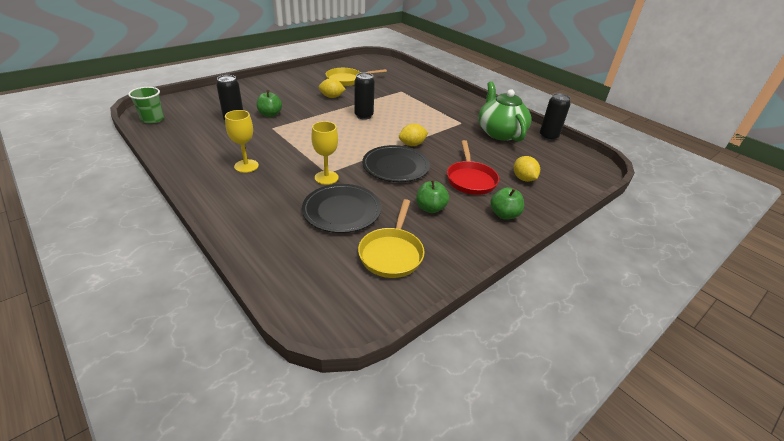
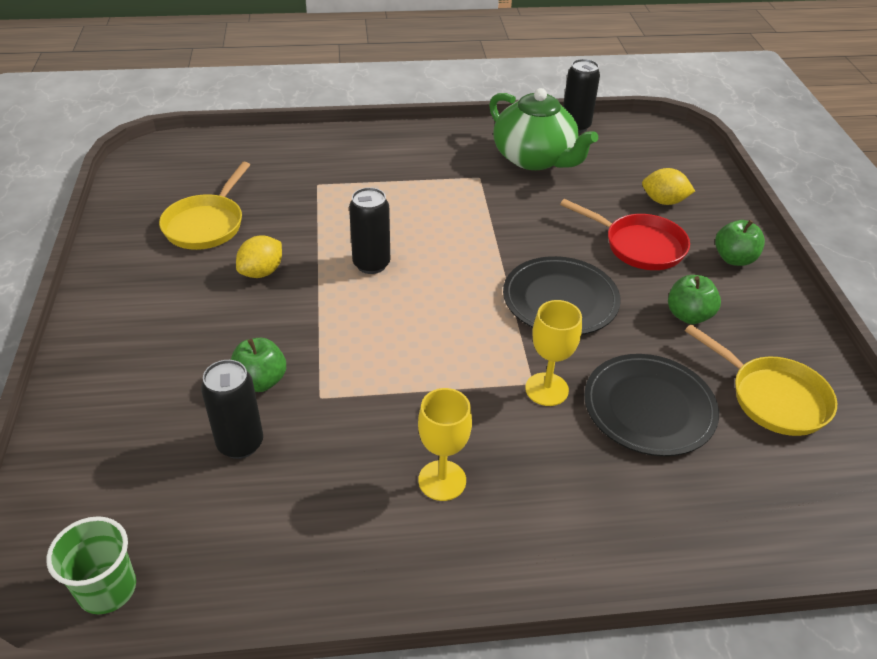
camera: 55 degrees left, 5 degrees up
(412, 144) = (508, 254): yellow lemon -> none
(500, 132) = (534, 158): green teapot -> green teapot turned 150 degrees counterclockwise

